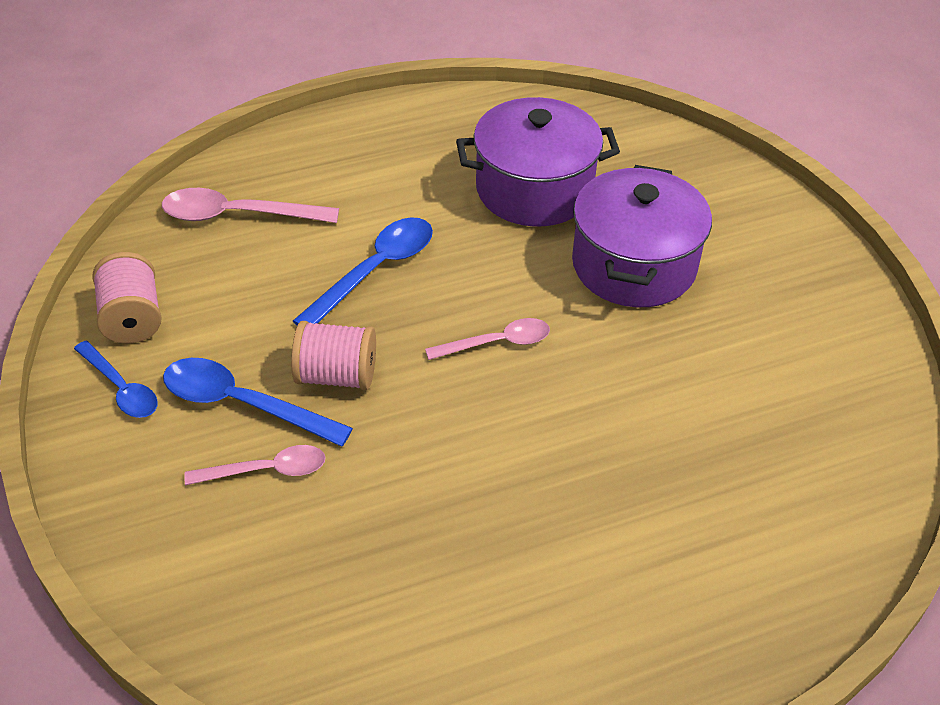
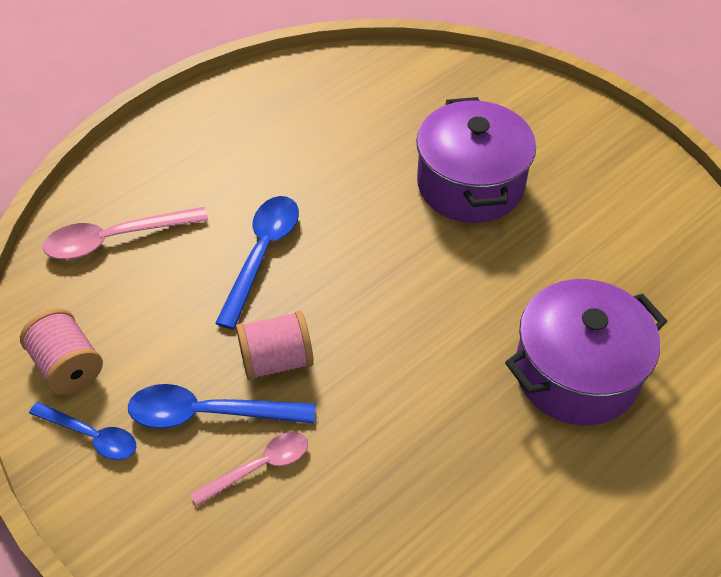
camera: 20 degrees left, 5 degrees up
(497, 343) = (395, 287): pink spoon -> none
(534, 189) = (359, 141): purple pot -> purple pot (576, 373)

